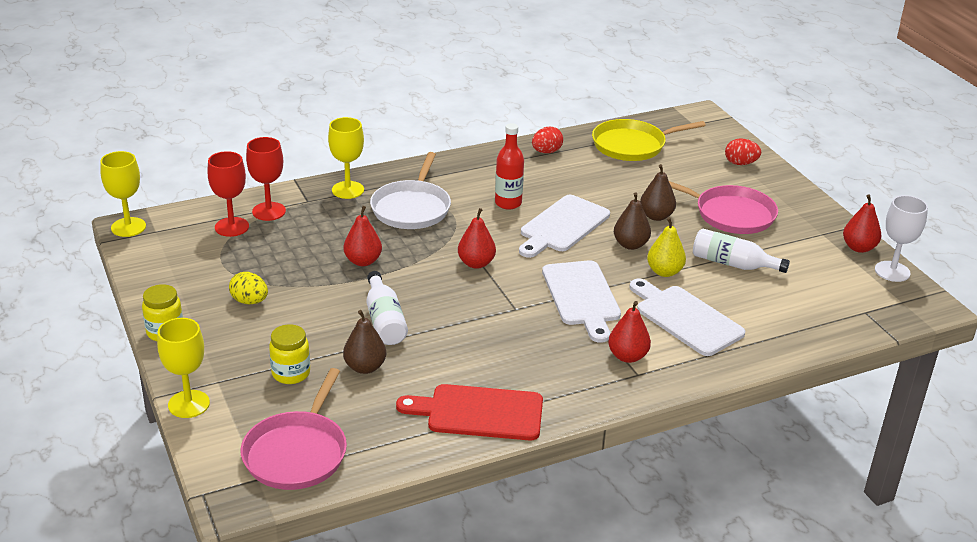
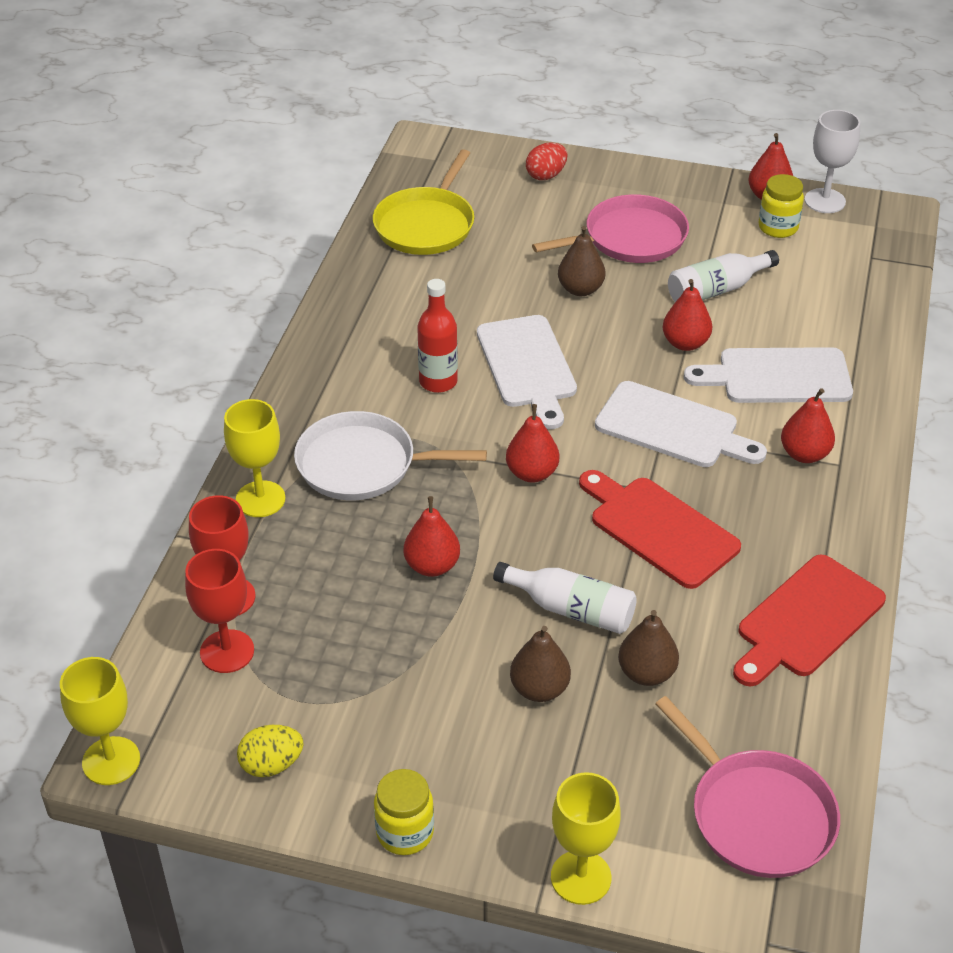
camera: 50 degrees left, 10 degrees up
(249, 301) = (415, 714): yellow egg -> yellow egg (271, 764)
(291, 373) = (601, 747): yellow jar -> yellow jar (778, 227)
(412, 208) = (362, 464): white pan -> white pan turned 135 degrees clockwise
(487, 326) = (658, 529): none -> red cutting board
(546, 152) = (365, 293): red egg -> none
(630, 245) = (614, 338): brown pear -> brown pear (539, 689)
(664, 272) = (685, 343): yellow pear -> red pear

